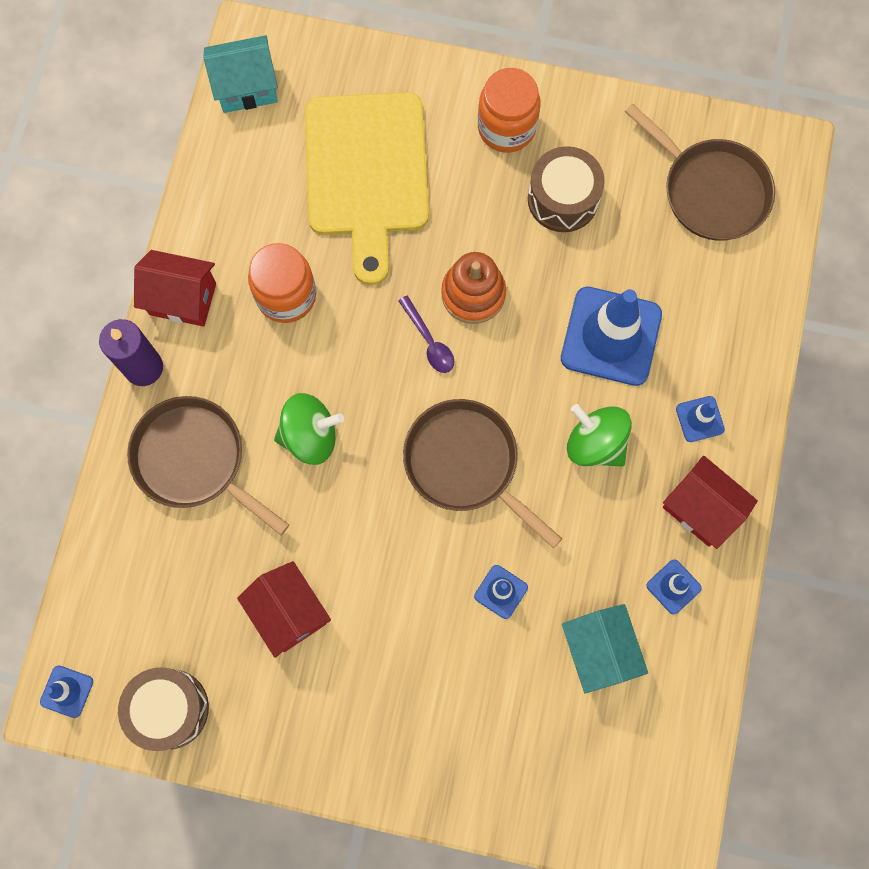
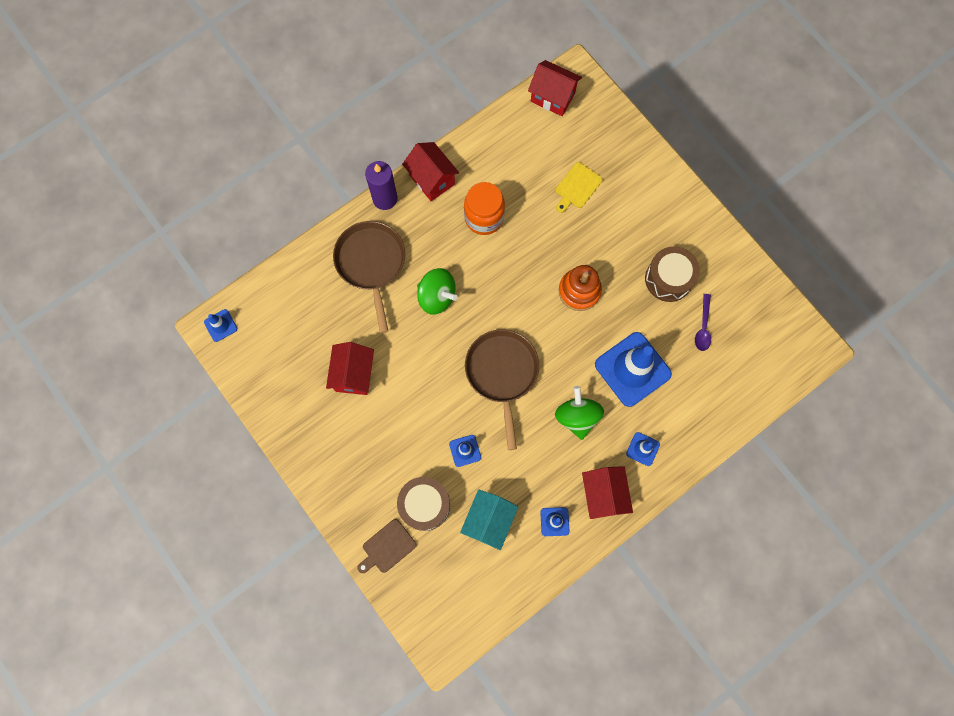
camera: 40 degrees right, 0 degrees up
(169, 709) = (260, 373): brown drum -> brown drum (425, 505)
(246, 88) = (552, 97): turquoise house -> red house
(366, 173) = (577, 187): yellow cutting board -> yellow cutting board, size x0.42
(429, 341) = (536, 297): purple spoon -> purple spoon (703, 327)
(506, 128) = (670, 219): orange jar -> none
(508, 785) = (387, 547): none -> brown cutting board
(710, 190) = (753, 336): brown pan -> none

